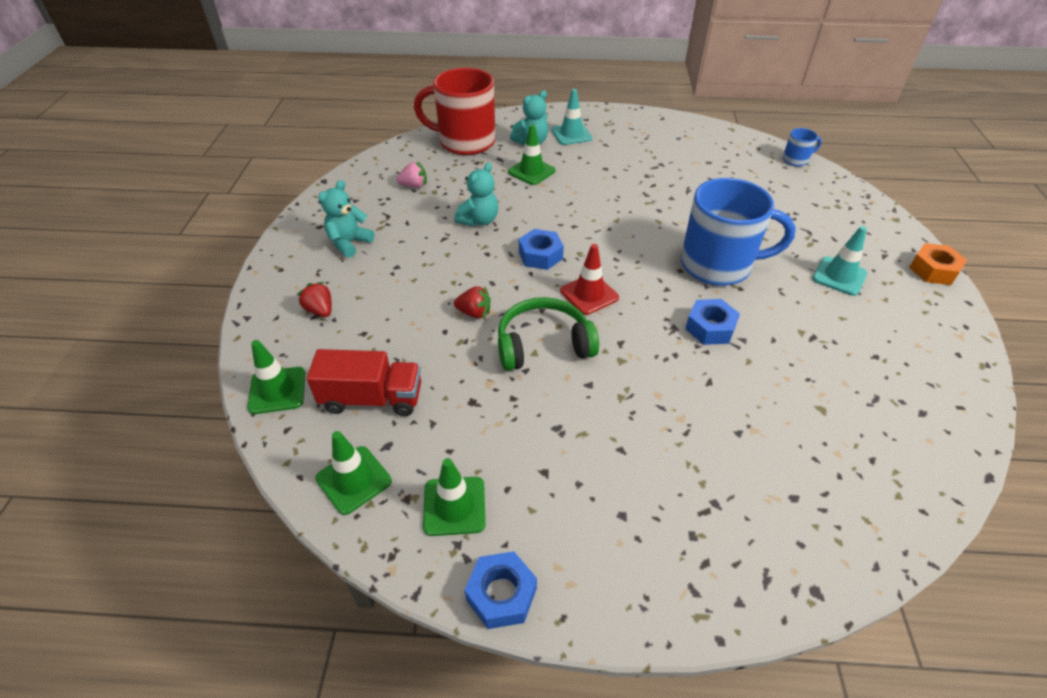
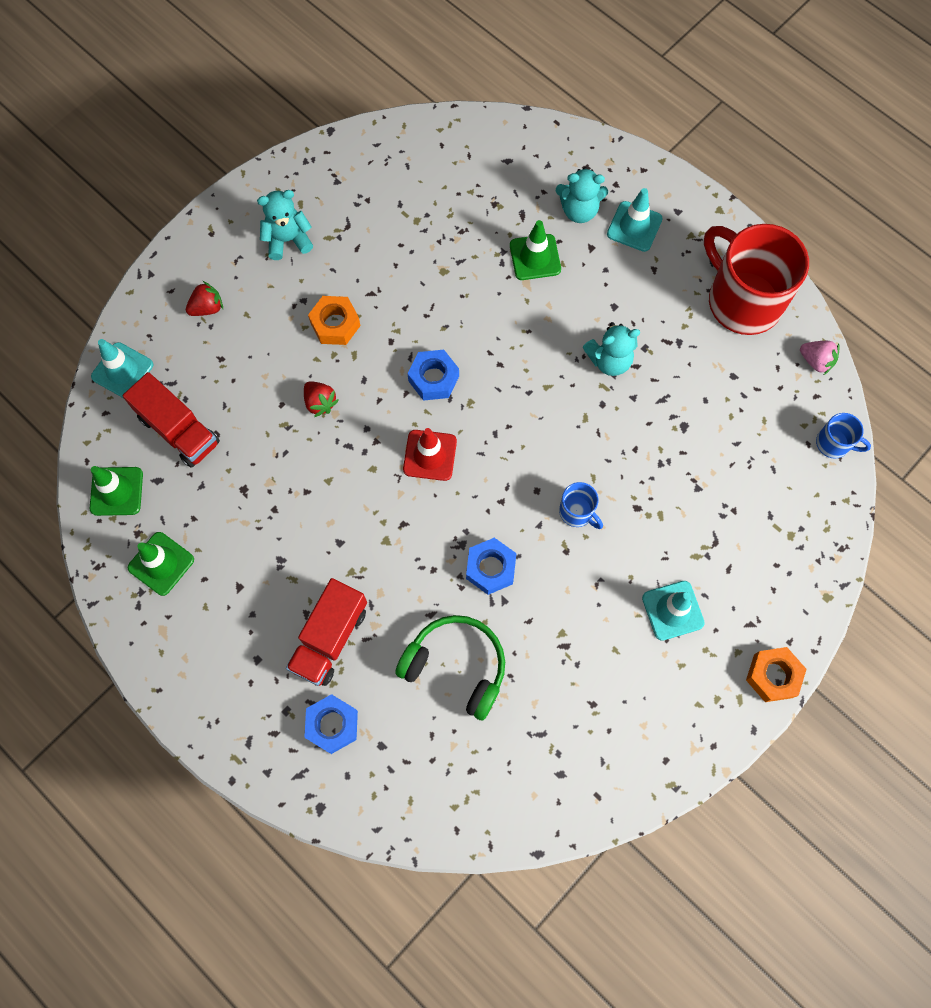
camera: 40 degrees right, 25 degrees up
(277, 390) = (122, 370): green traffic cone -> turquoise traffic cone
(320, 310) = (207, 308): red strawberry -> red strawberry turned 60 degrees clockwise
(414, 186) = (405, 198): pink strawberry -> pink strawberry (816, 361)
(436, 266) = (335, 324): none -> orange nut
(465, 142) = (512, 161): red mug -> red mug (742, 300)
(479, 220) = (421, 292): turquoise teddy bear -> turquoise teddy bear (609, 360)
(501, 594) = (137, 646): blue nut -> blue nut (332, 725)
(543, 345) = (342, 478): green headphones -> green headphones (456, 667)
(660, 452) = (330, 638): none -> red truck
(718, 265) = (577, 512): blue mug -> blue mug, size x0.44

